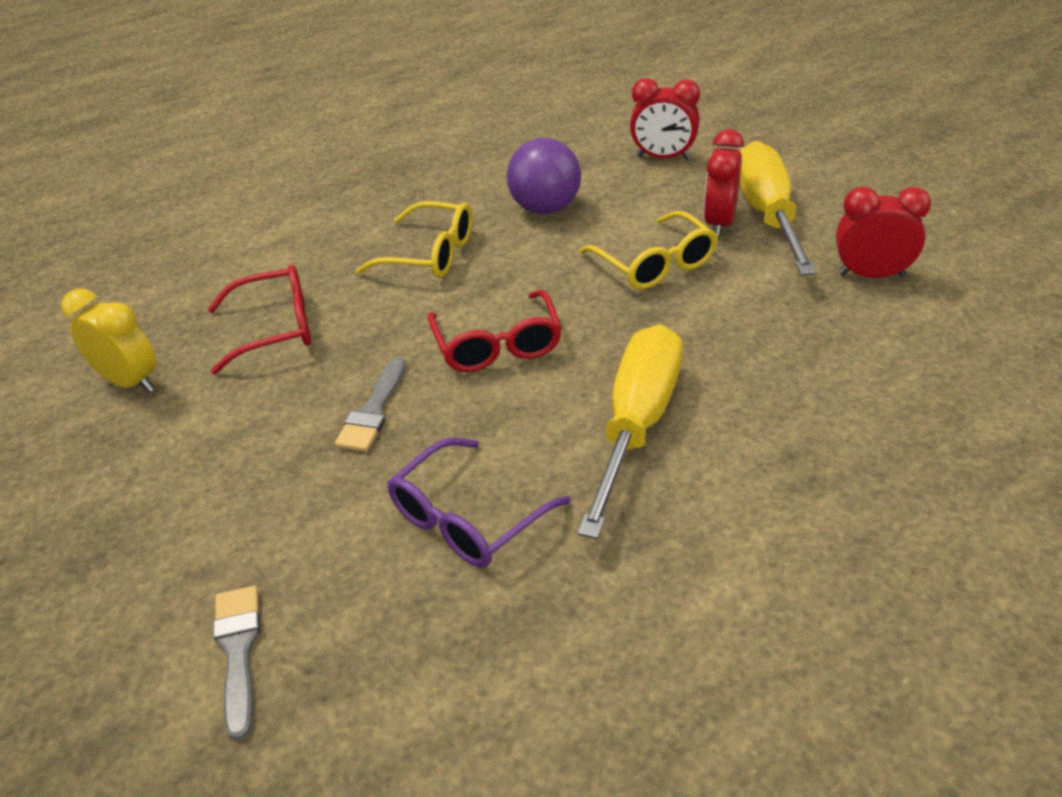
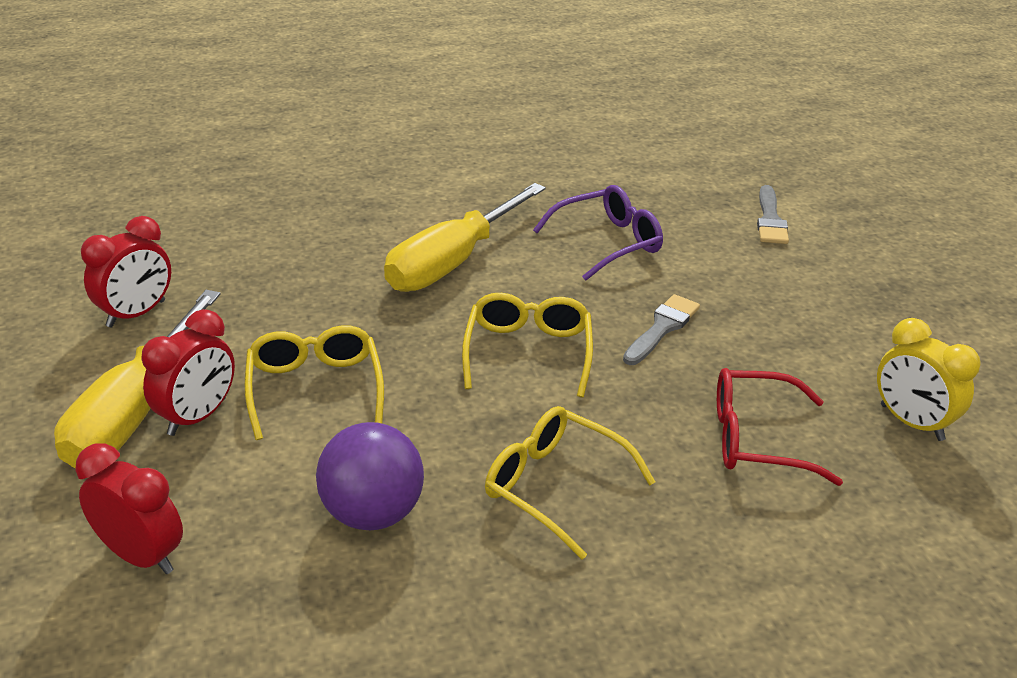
camera: 165 degrees left, 5 degrees down
(497, 345) = (528, 352): red glasses -> yellow glasses
(871, 275) = (136, 314): red clock -> red clock turned 75 degrees counterclockwise

